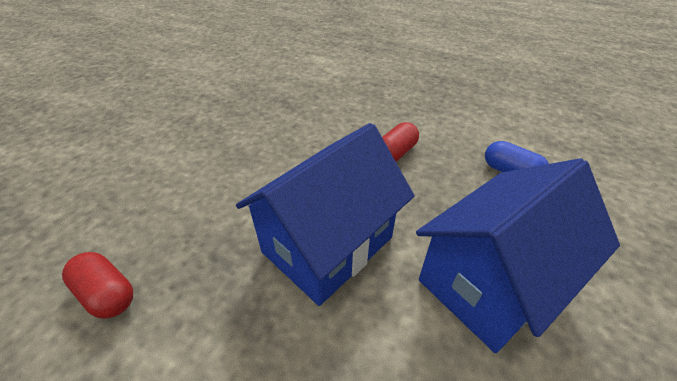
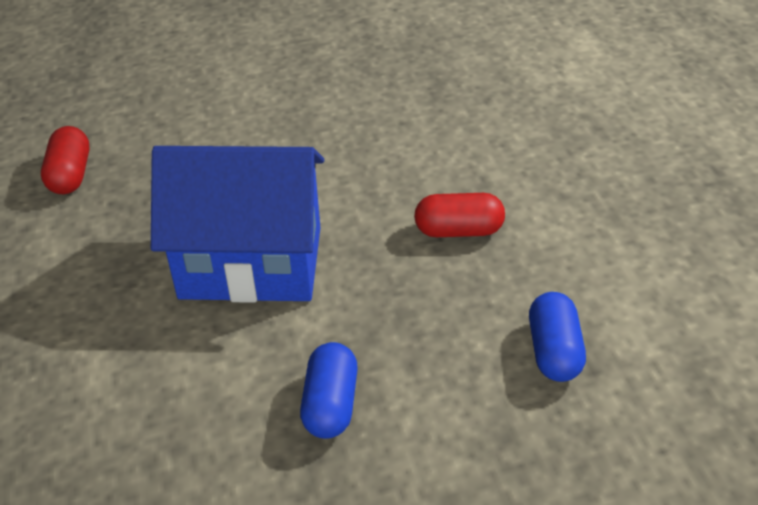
camera: 50 degrees right, 0 degrees up
(490, 281) = (330, 404): blue house -> blue capsule

